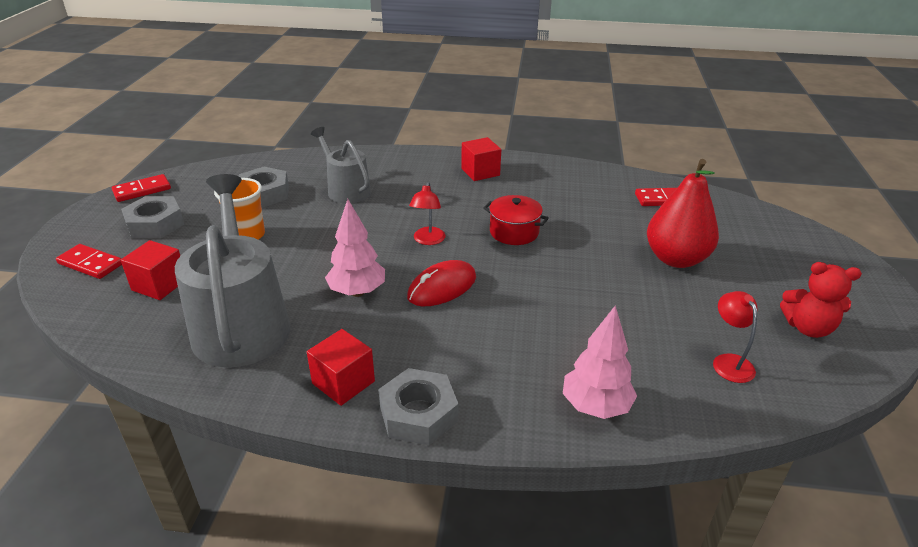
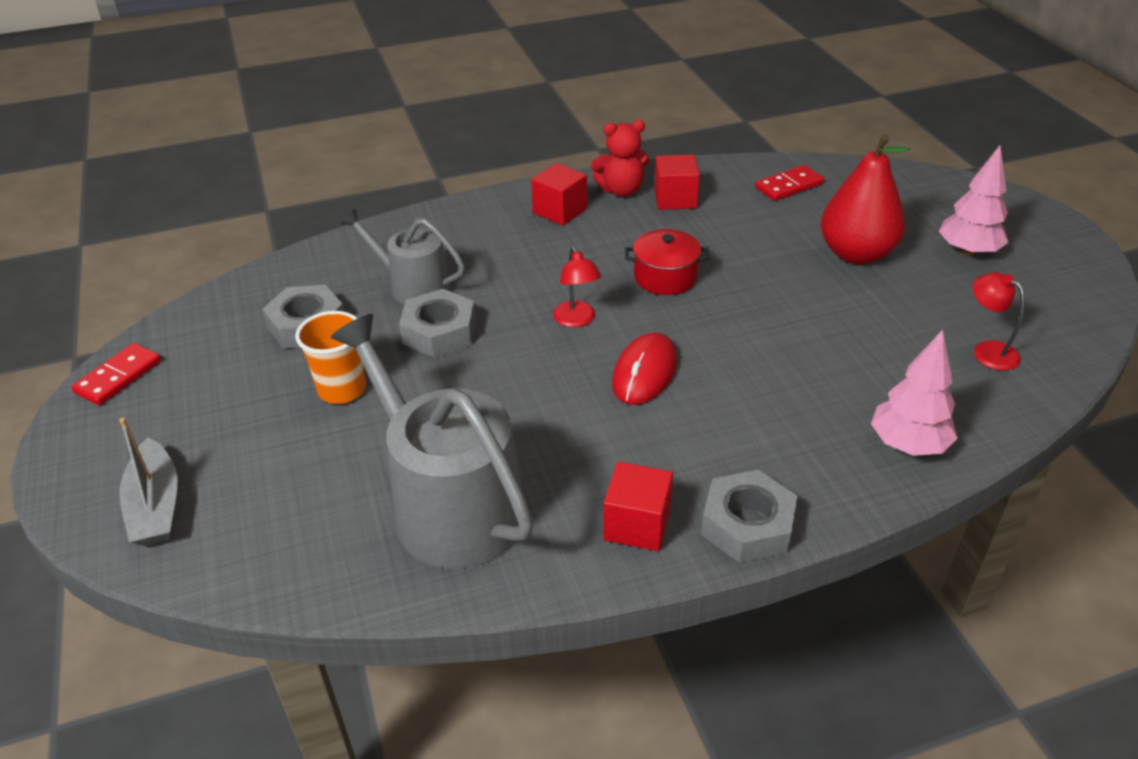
camera: 25 degrees left, 5 degrees up
(90, 264) = (156, 506): red domino -> grey boat
(155, 224) = (192, 418): grey nut -> grey nut (439, 332)
(159, 285) = (289, 497): red cube -> red cube (675, 199)
(357, 292) = (553, 413): pink tree -> pink tree (968, 252)
(808, 328) = (1027, 289): red teddy bear -> red teddy bear (621, 190)

